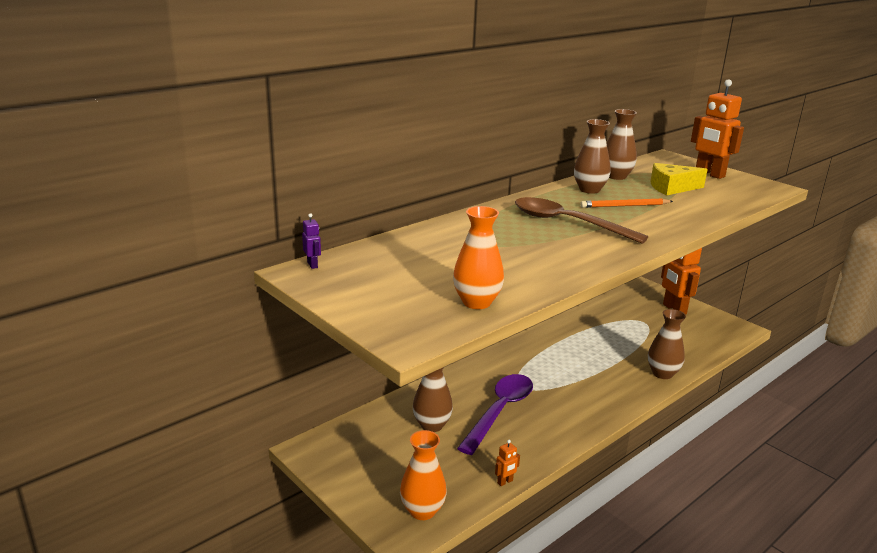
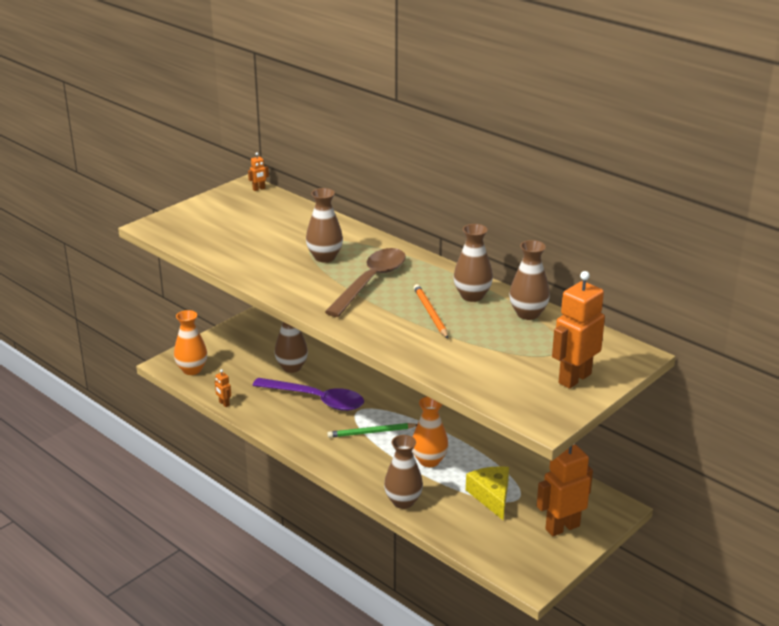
camera: 85 degrees right, 5 degrees up
(312, 265) = (259, 189): purple robot -> orange robot
(476, 302) = (206, 245): orange vase -> orange vase (429, 461)
(513, 239) = (325, 257): none -> brown vase
(558, 381) = (371, 432): none -> green pencil
(671, 188) = (505, 346): yellow cheese -> yellow cheese (491, 496)

